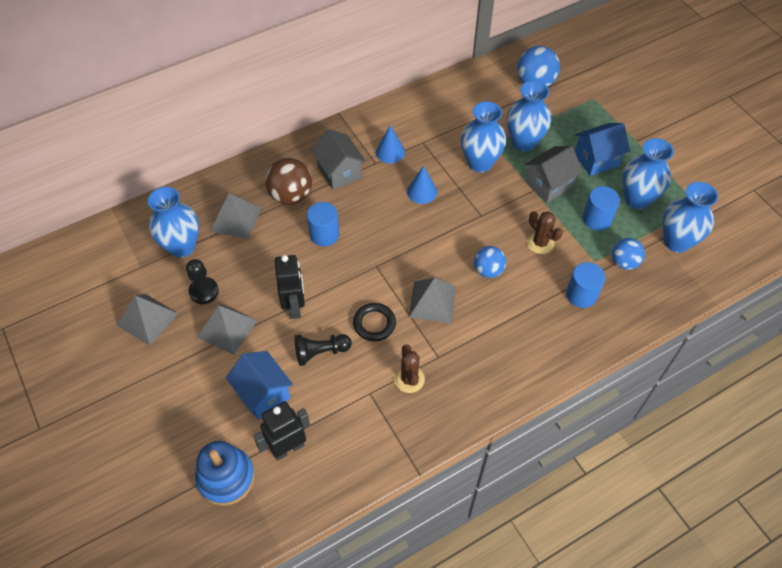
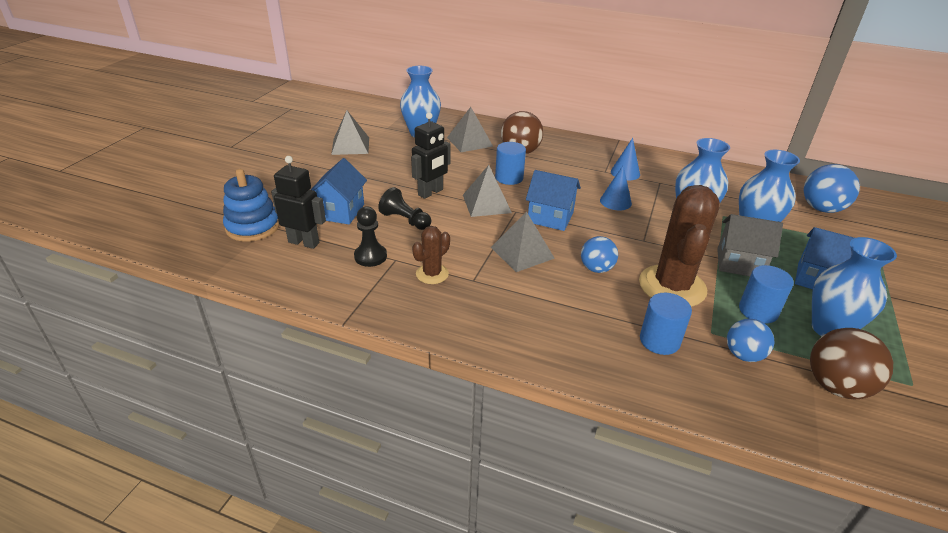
camera: 50 degrees right, 20 degrees down
(204, 291) = (397, 155): black pawn -> black pawn (370, 256)
(227, 328) = (378, 175): grey pyramid -> grey pyramid (487, 203)
(339, 172) = (571, 161): grey house -> none
(374, 324) = (462, 233): black ring -> none
(405, 250) = (550, 217): none -> blue house
(540, 243) = (672, 286): brown cactus -> brown cactus, size x2.00
(676, 242) = (836, 386): blue vase -> brown ball

